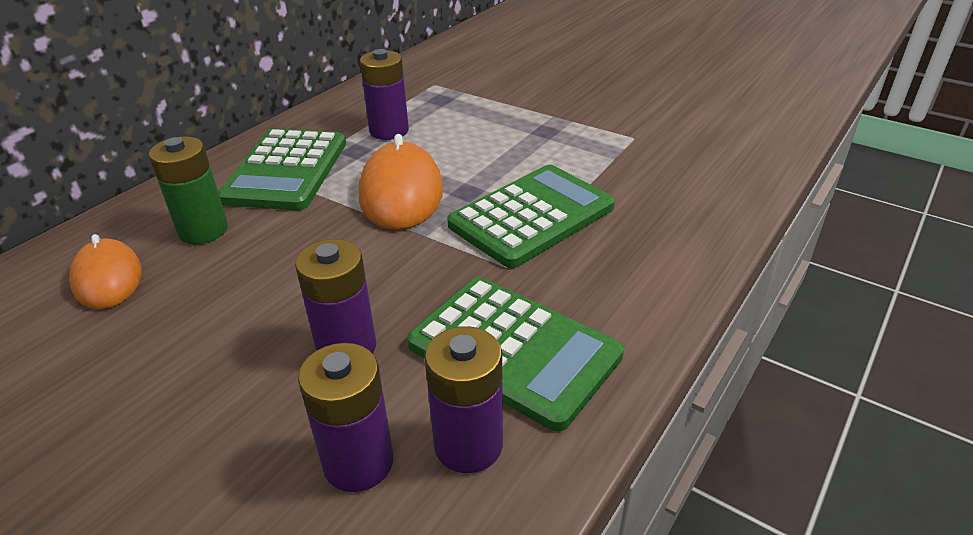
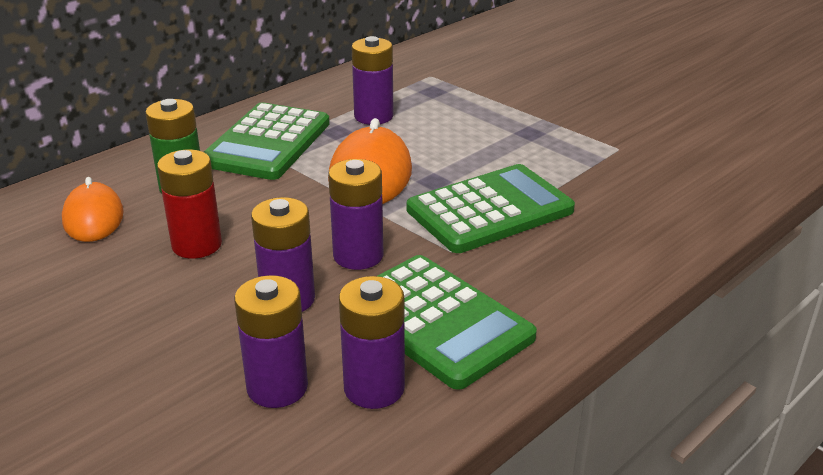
camera: 10 degrees right, 5 degrees down
(231, 296) = (197, 245): none -> red battery
(411, 285) = (358, 255): none -> purple battery

